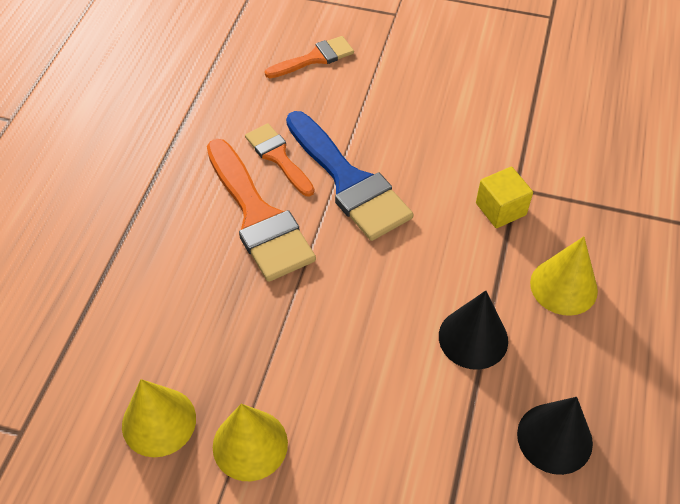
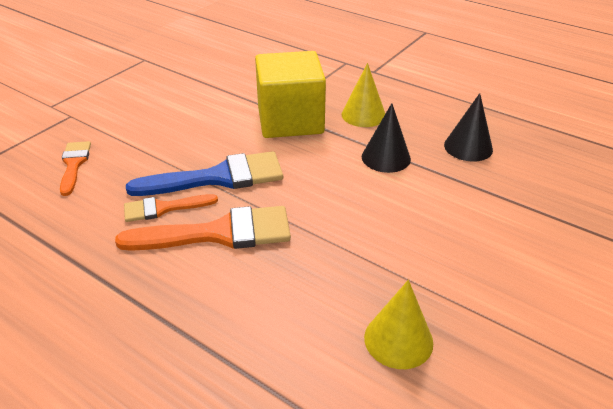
camera: 70 degrees left, 15 degrees down
(250, 444) = (436, 285): yellow cone -> none
(500, 209) = (290, 120): yellow cube -> yellow cube, size x2.22

